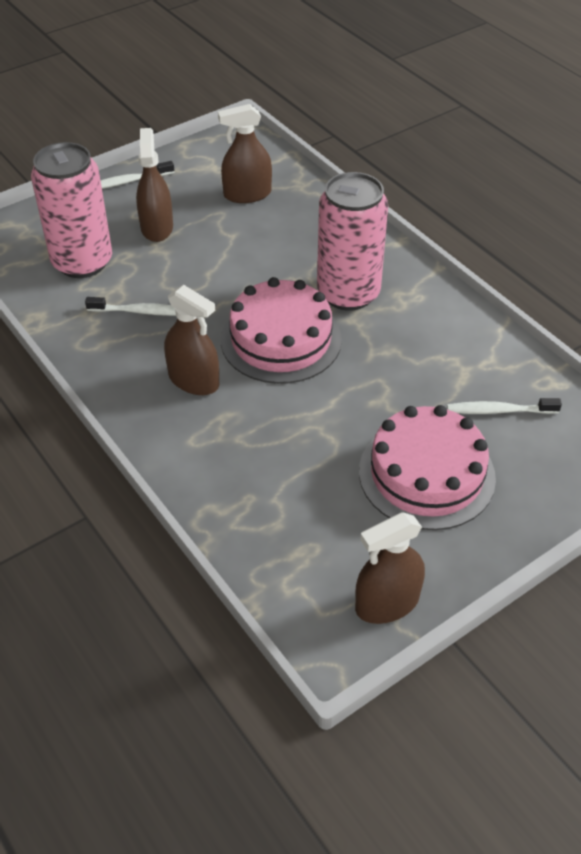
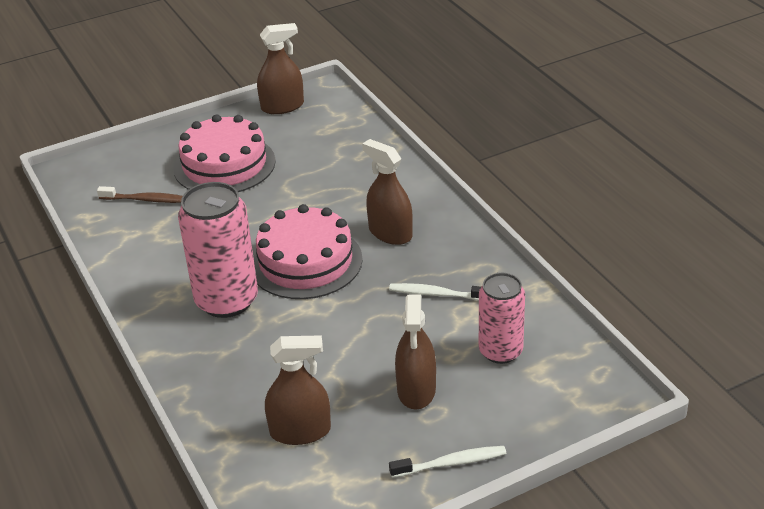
camera: 170 degrees left, 10 degrees down
(82, 262) = (500, 351): pink can -> pink can, size x0.65
(500, 411) = (145, 200): white toothbrush -> brown toothbrush

